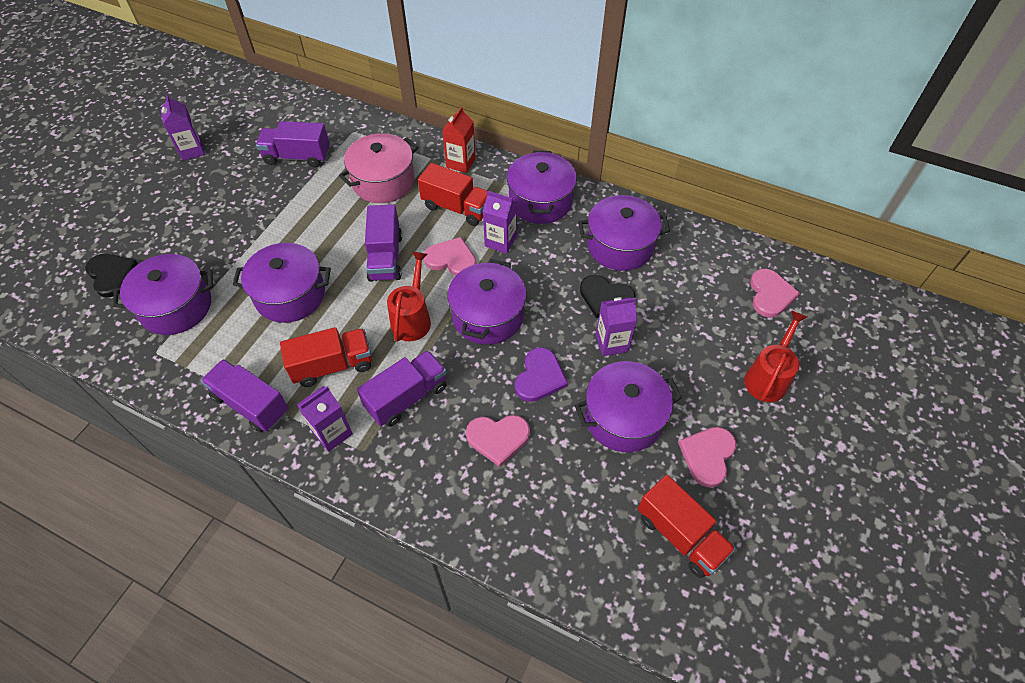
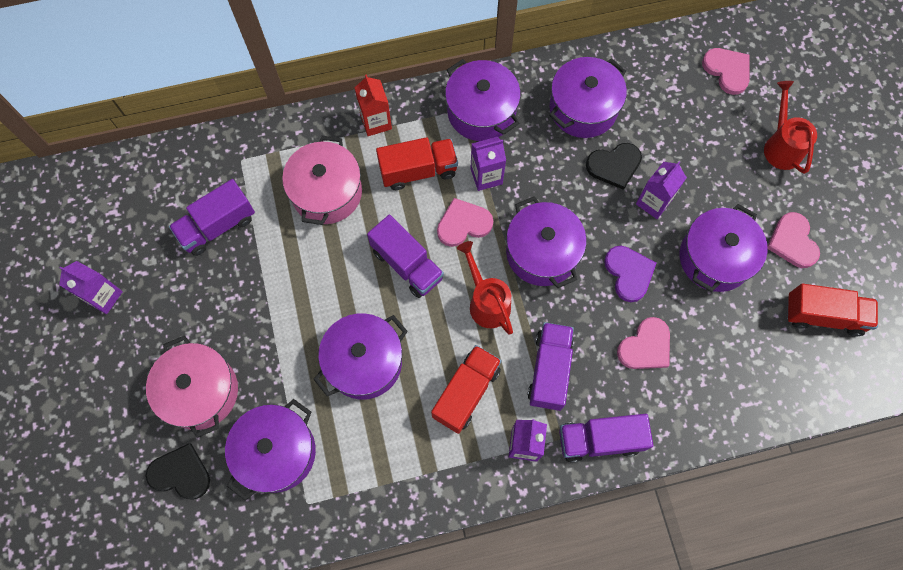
camera: 40 degrees left, 15 degrees up
(178, 238) = (200, 391): none -> pink pot
(251, 404) = (437, 477): purple truck -> purple truck (600, 440)

